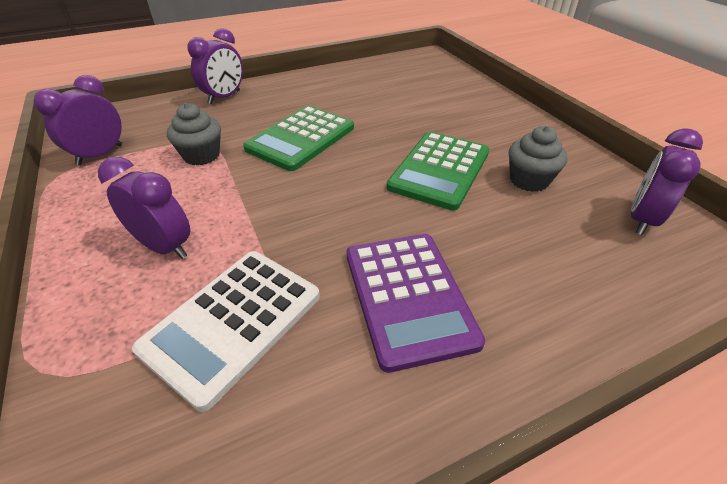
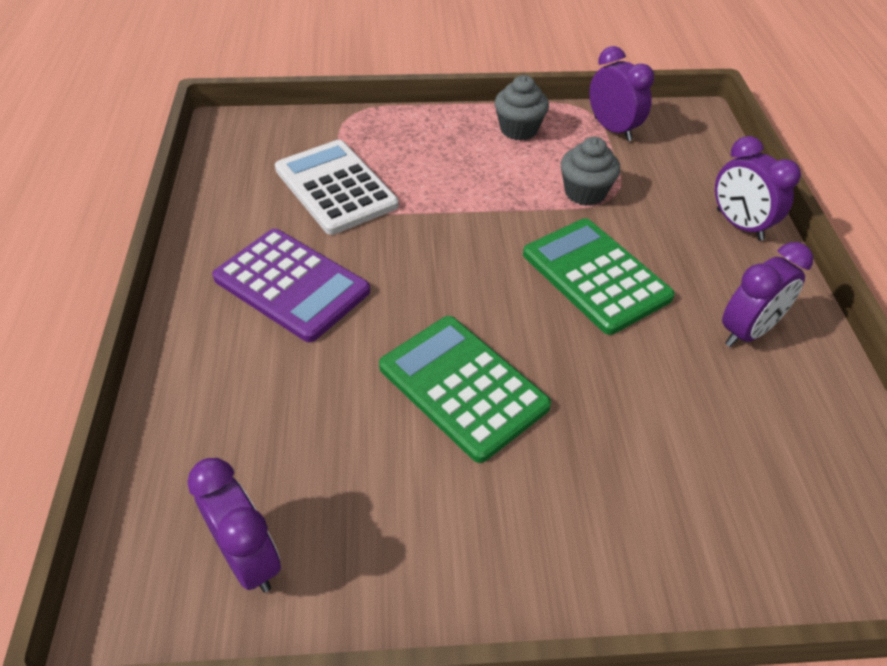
camera: 110 degrees right, 5 degrees up
(164, 247) = (441, 162): purple clock -> purple clock (747, 332)
(408, 297) = (291, 285): purple calculator -> purple calculator turned 150 degrees counterclockwise
(529, 180) = (392, 476): grey cupcake -> grey cupcake (519, 129)

